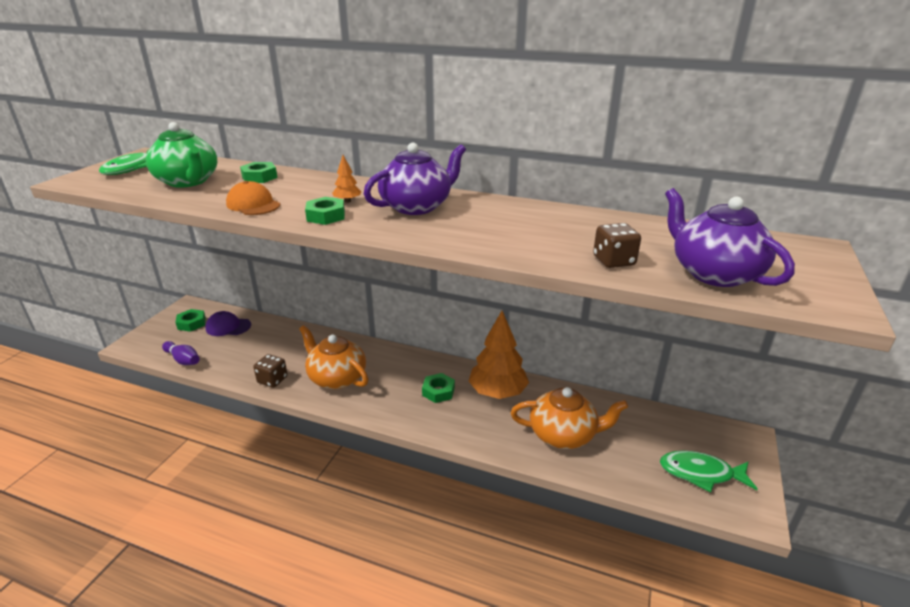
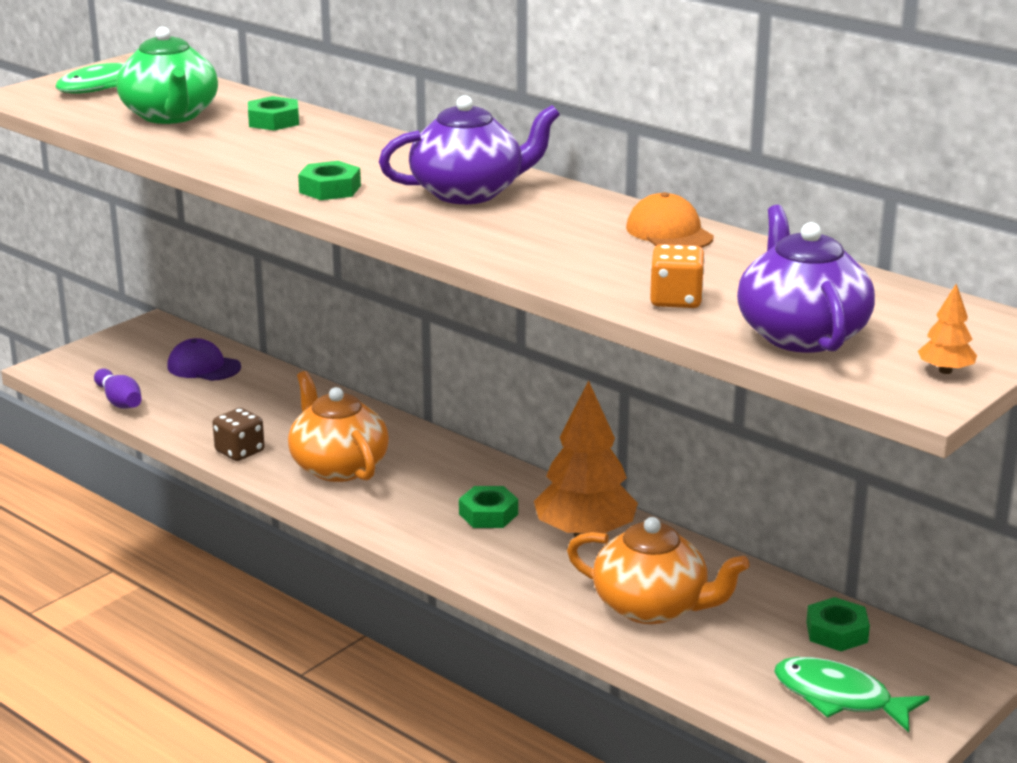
camera: 20 degrees right, 5 degrees down
(191, 323) = (150, 353): green nut -> green nut (836, 632)
(253, 204) = (242, 160): orange cap -> orange cap (669, 232)
(347, 201) = (375, 172): orange tree -> orange tree (945, 371)
(613, 261) = (676, 300): brown dice -> orange dice

